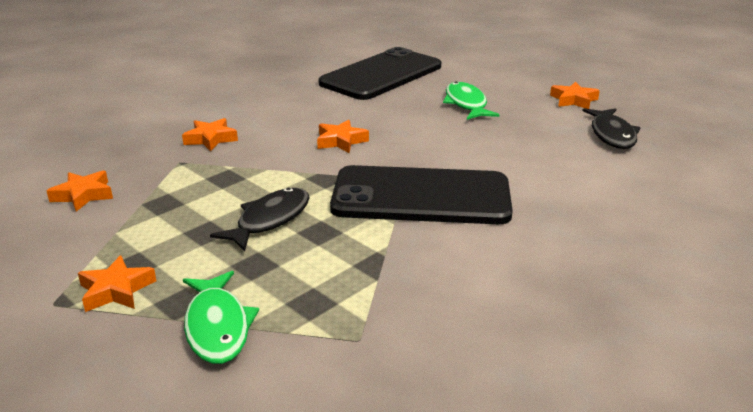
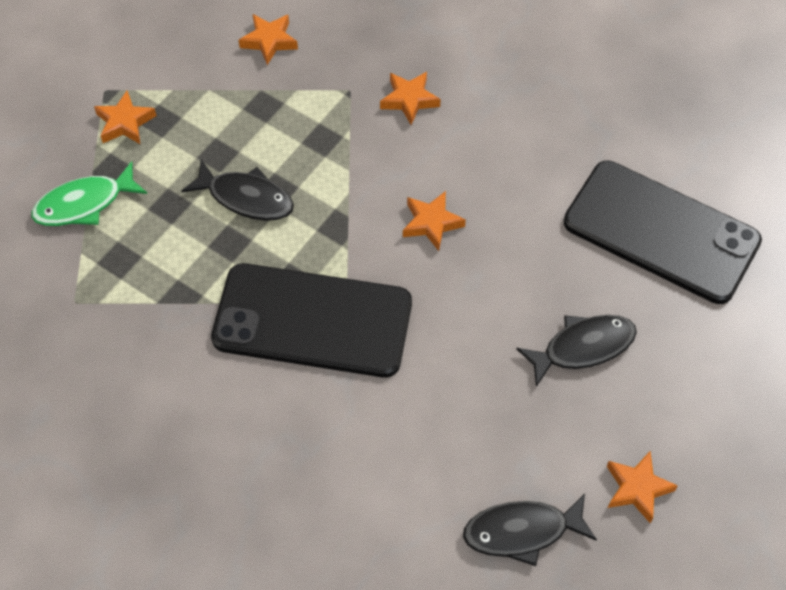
camera: 80 degrees right, 30 degrees up
(421, 196) = (312, 320): black phone -> black phone turned 75 degrees counterclockwise
(466, 104) = (583, 347): green fish -> black fish

